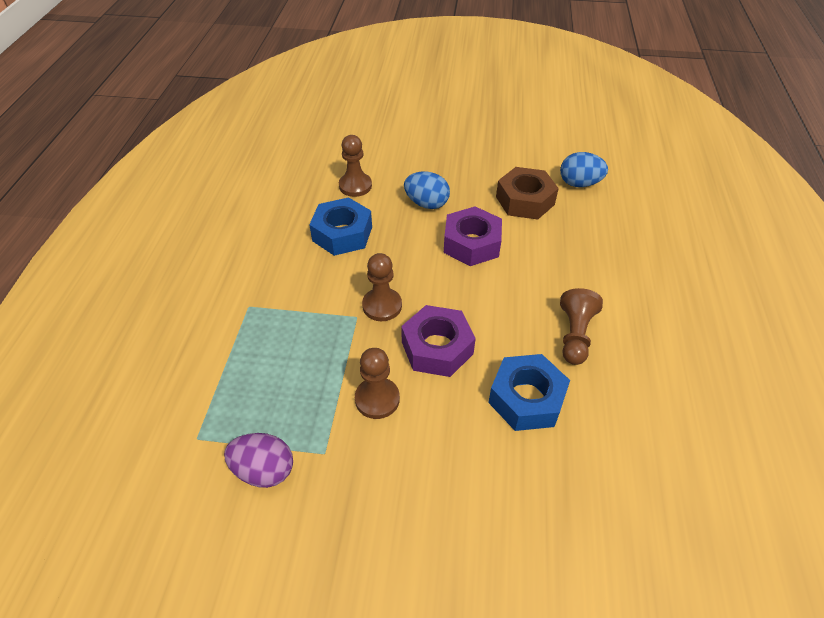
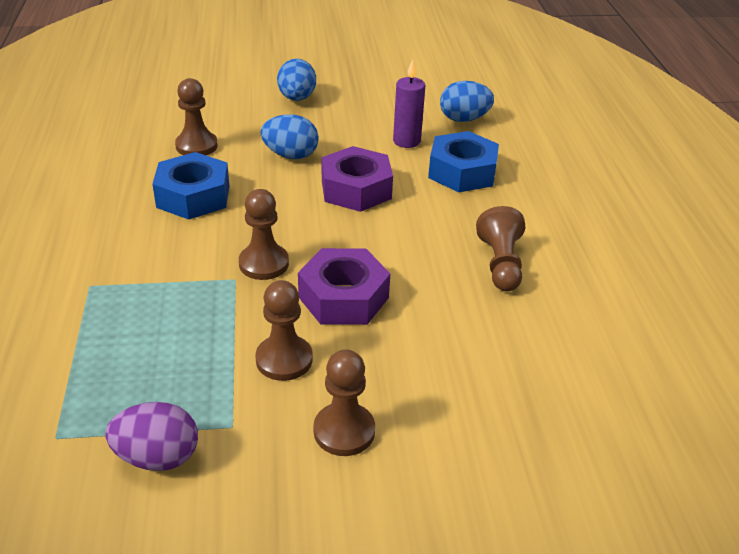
camera: 15 degrees left, 10 degrees down
(408, 475) = (344, 431): none -> brown pawn
(444, 148) = (297, 98): none -> blue egg
(525, 200) = (406, 141): brown nut -> purple candle
(526, 399) = (463, 333): blue nut -> blue nut (462, 172)

